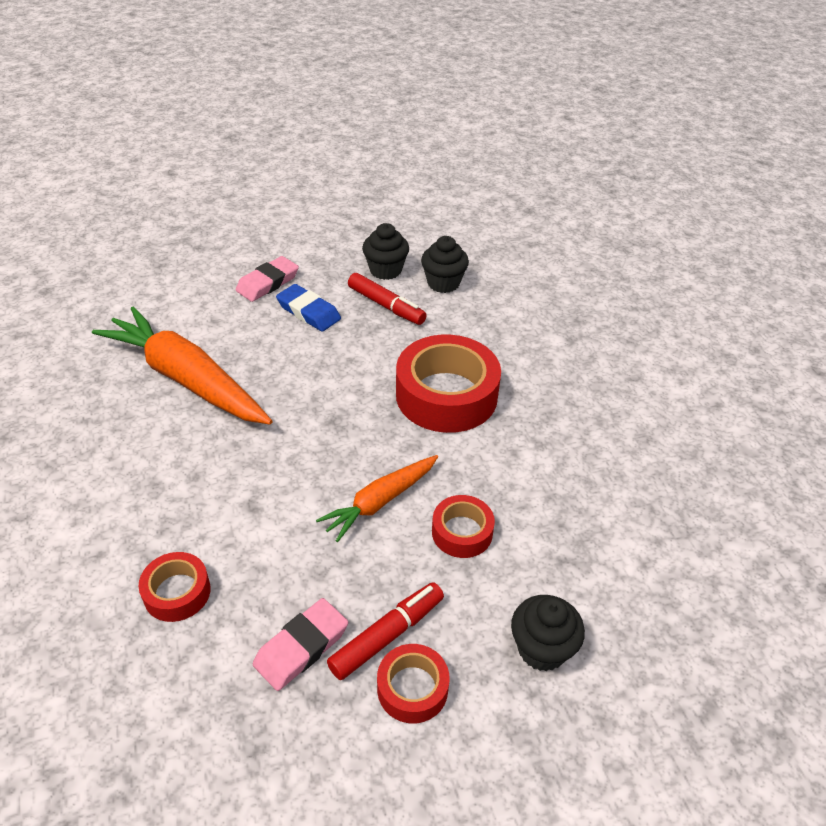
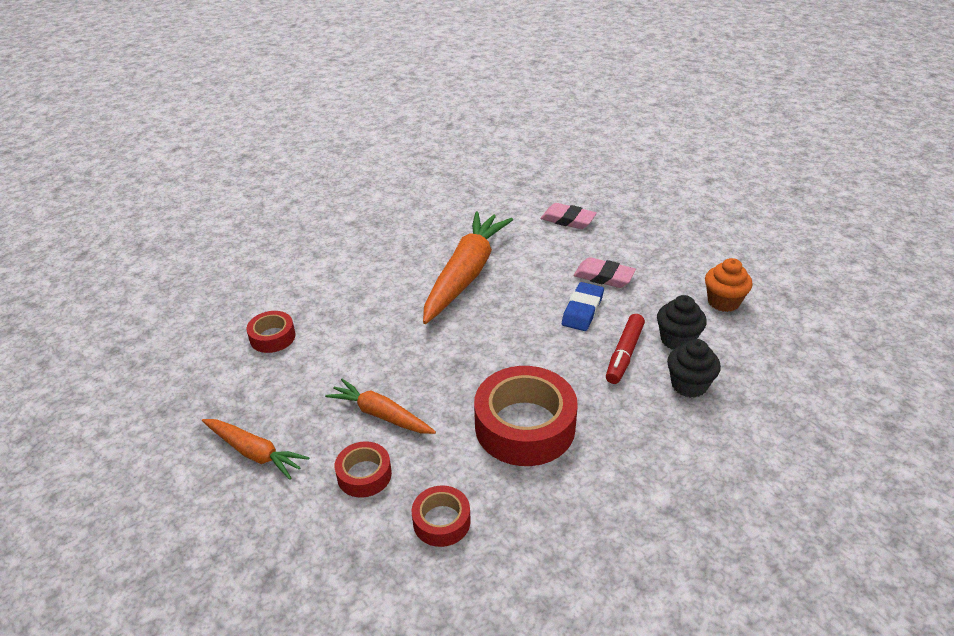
camera: 75 degrees right, 5 degrees down
(301, 647) = (238, 409): pink eraser -> pink eraser (568, 220)
(353, 229) = (723, 302): none -> orange cupcake
(387, 635) = (254, 453): red marker -> orange carrot
(412, 688) = (211, 479): red tape -> red tape (441, 521)
(542, 649) = (256, 555): black cupcake -> none

